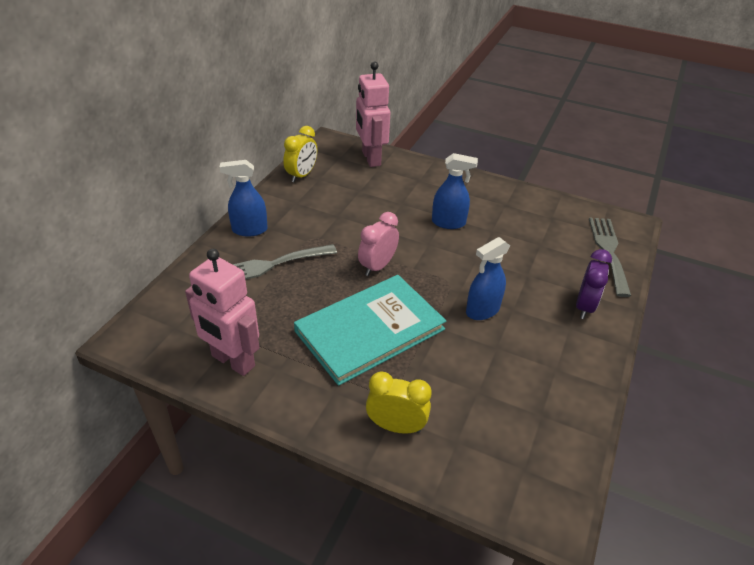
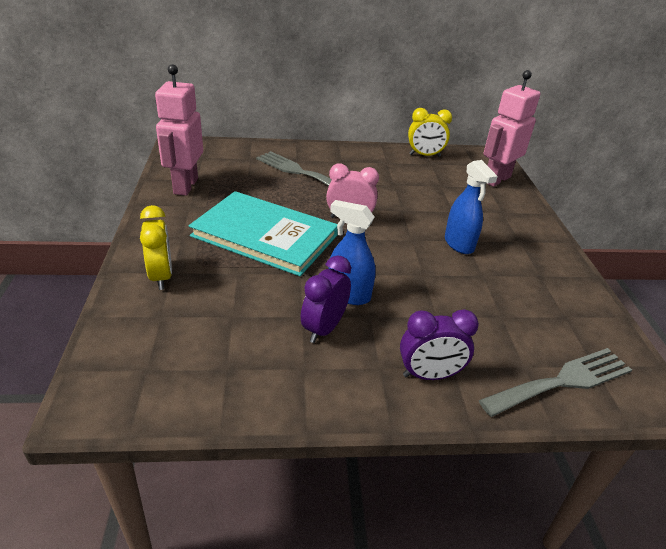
camera: 60 degrees right, 5 degrees down
(249, 230) = (330, 153): blue spray bottle -> none
(516, 340) = (324, 328): none -> purple clock

